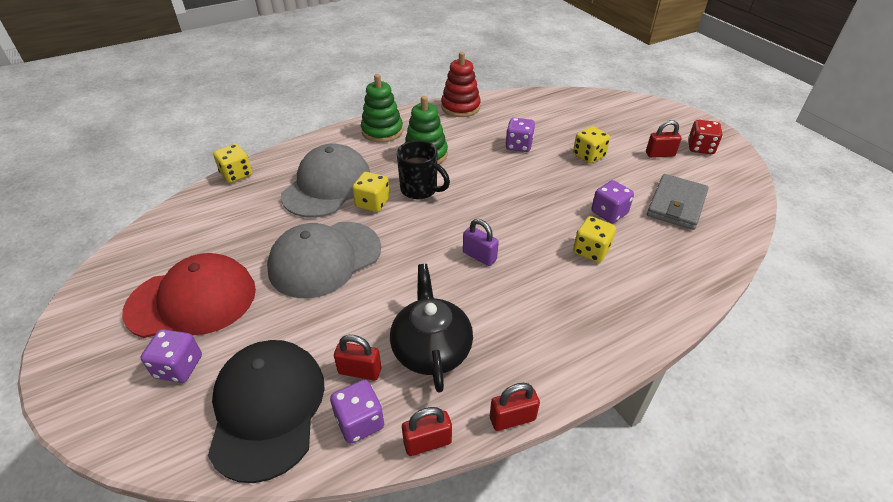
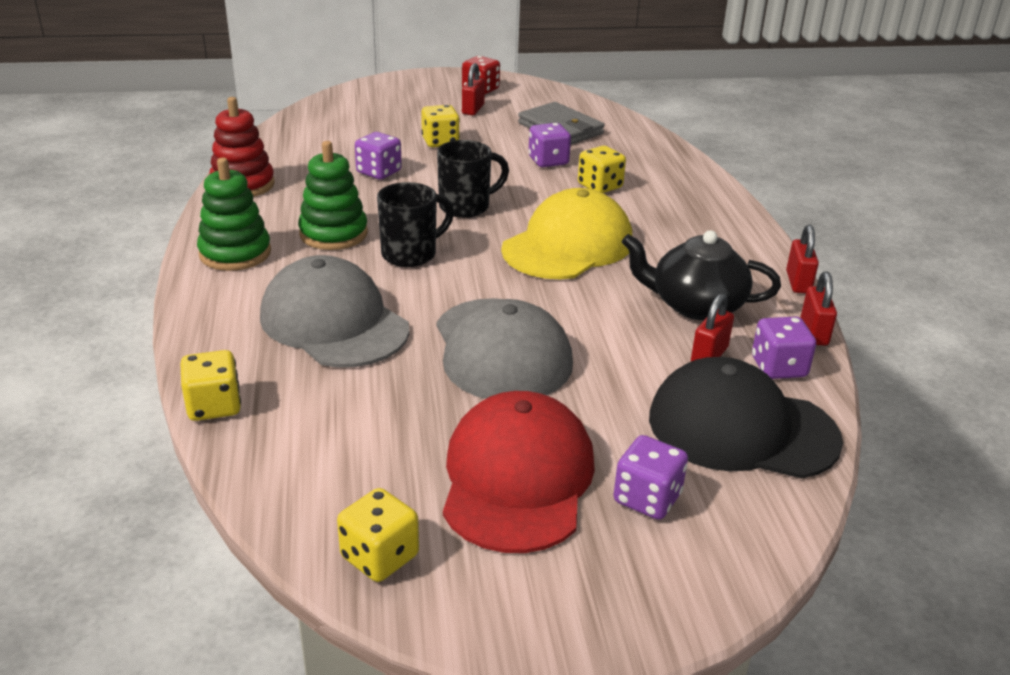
camera: 70 degrees left, 10 degrees down
(372, 203) = (409, 293): yellow dice -> yellow dice (379, 556)
(479, 256) = (568, 245): purple padlock -> yellow cap
(500, 194) = (466, 207): none -> black mug

